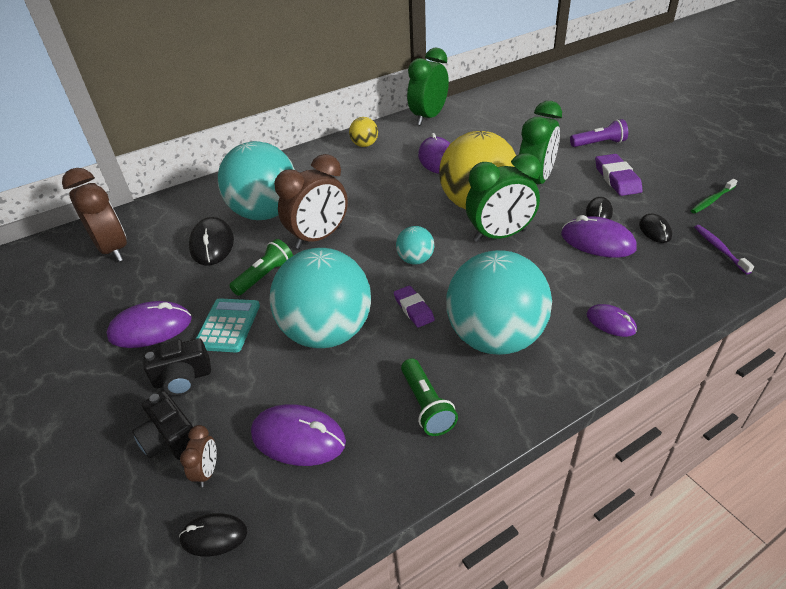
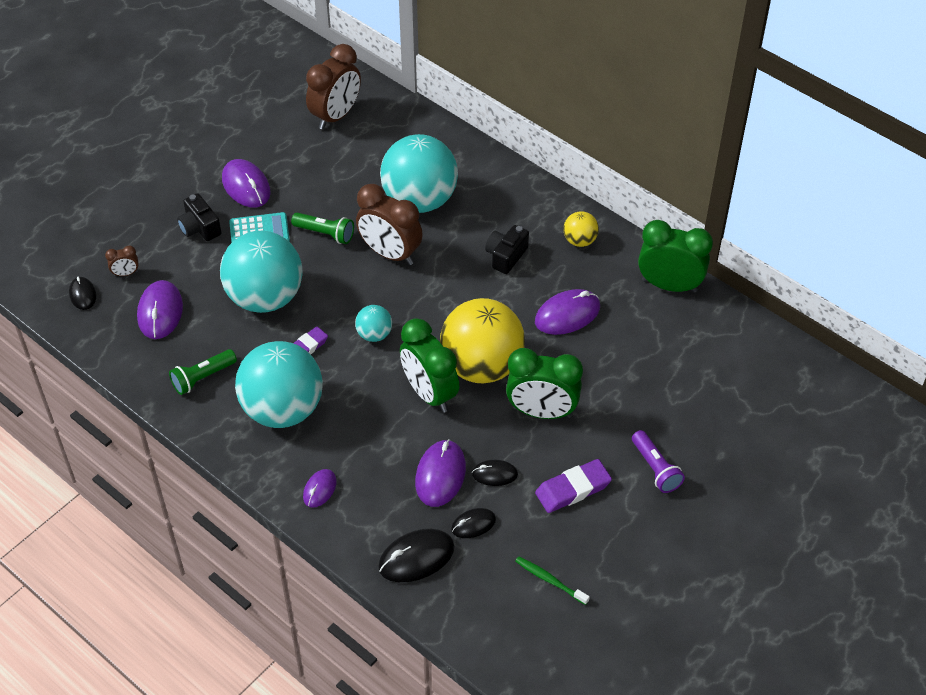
camera: 70 degrees right, 10 degrees up
(171, 439) = (146, 244): black camera -> black camera (506, 256)
(212, 244) = (360, 180): black mouse -> black mouse (416, 557)
(719, 249) = (454, 580): purple toothbrush -> none

